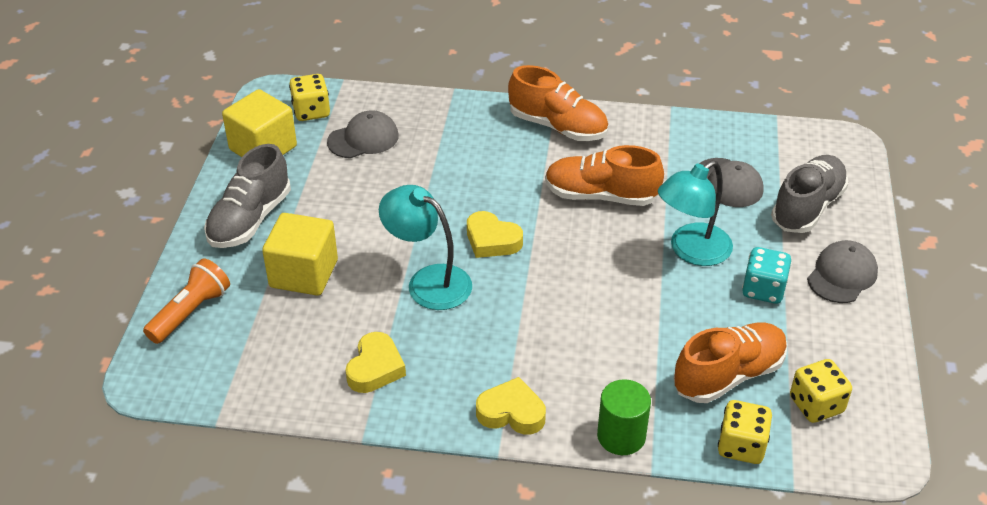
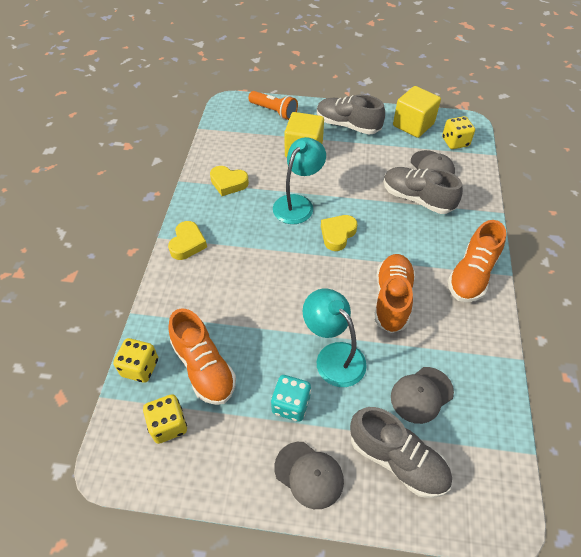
camera: 90 degrees right, 10 degrees up
(425, 159) = (417, 199): none -> grey shoe
(621, 436) = (160, 298): green cylinder -> none

